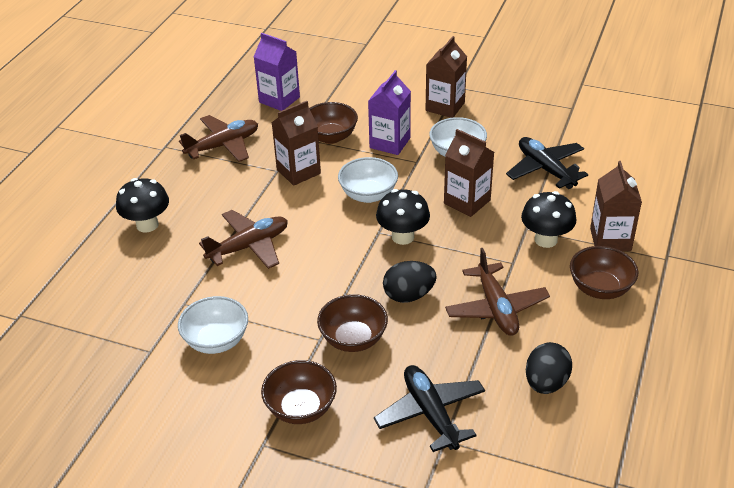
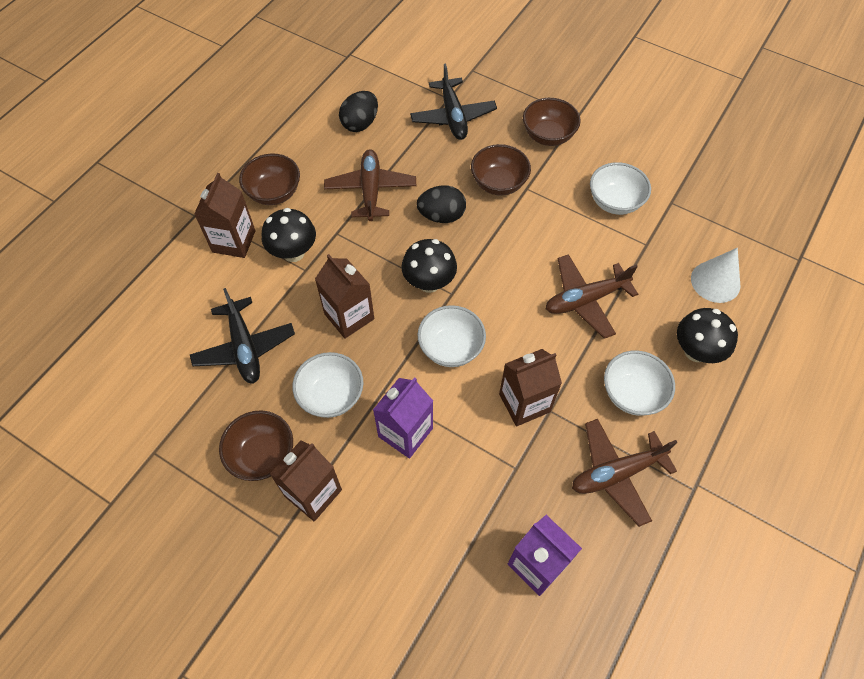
camera: 170 degrees left, 20 degrees up
(116, 281) = (715, 281): none -> white cone
(208, 190) = (632, 393): none -> white bowl
(330, 137) = (477, 461): brown bowl -> brown bowl (262, 455)

